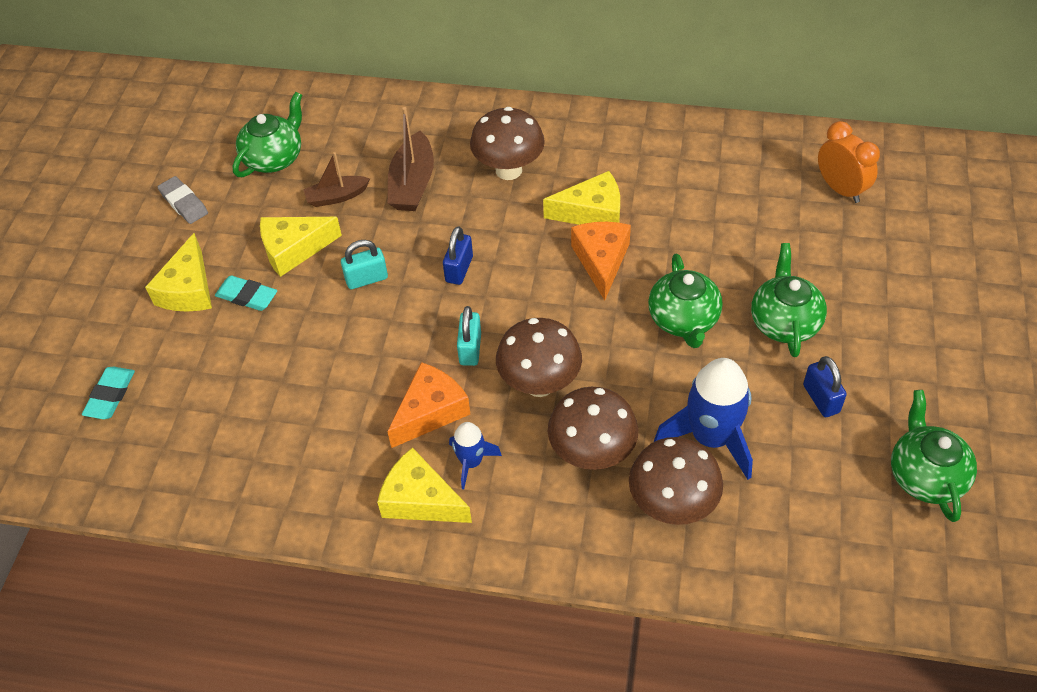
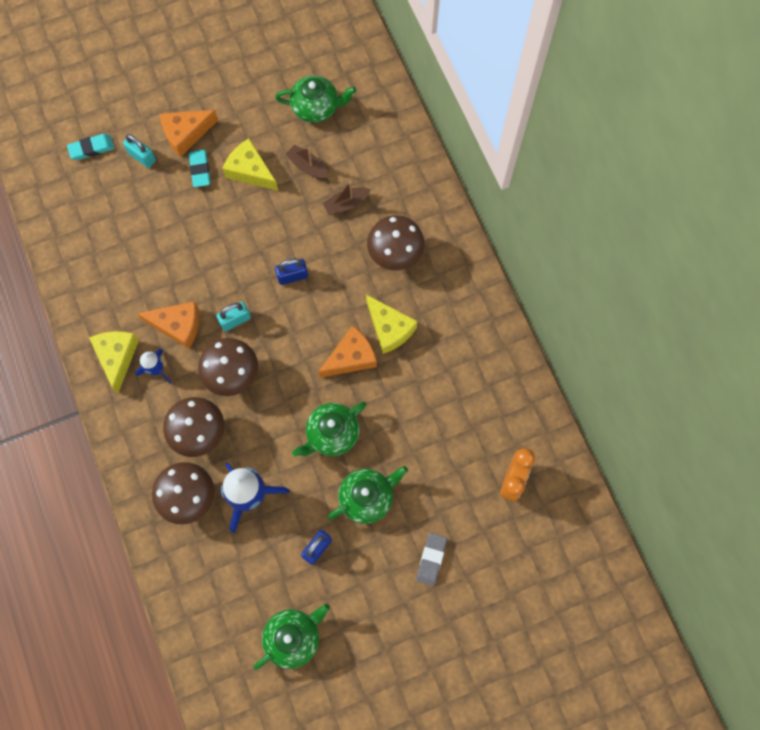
camera: 55 degrees right, 20 degrees up
(184, 203) = (248, 83): grey eraser -> grey eraser (431, 559)
(188, 289) = (186, 134): yellow cheese -> orange cheese
(366, 279) = (253, 227): turquoise padlock -> turquoise padlock (142, 157)
(412, 184) = (346, 204): brown boat -> brown boat, size x0.64

